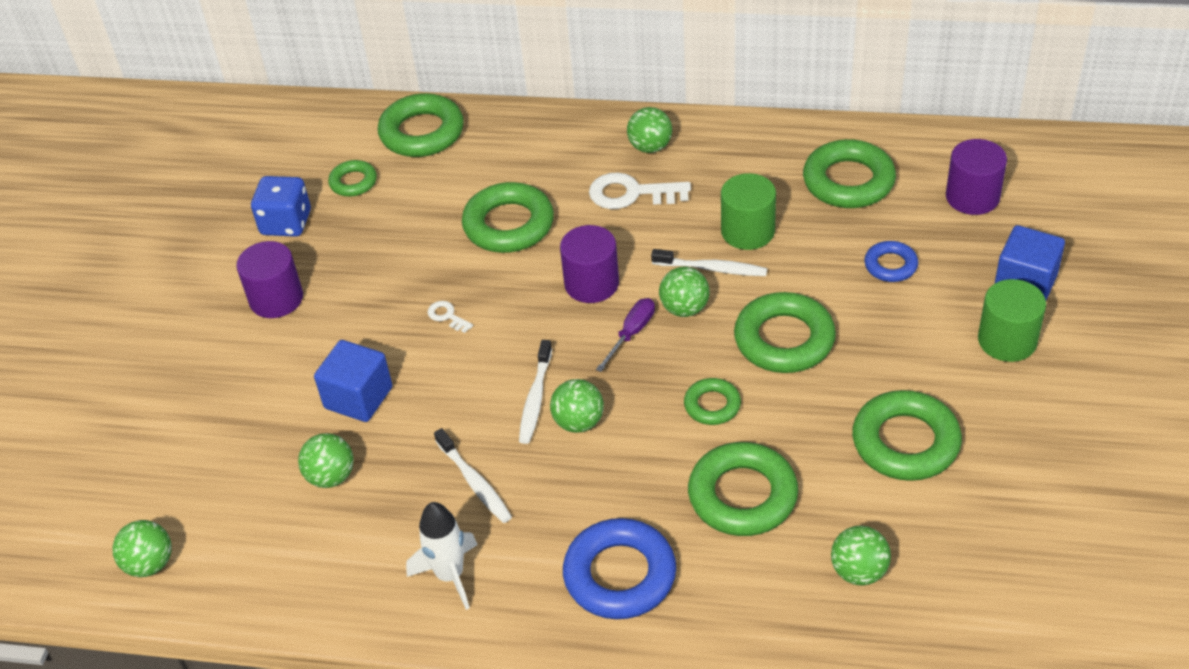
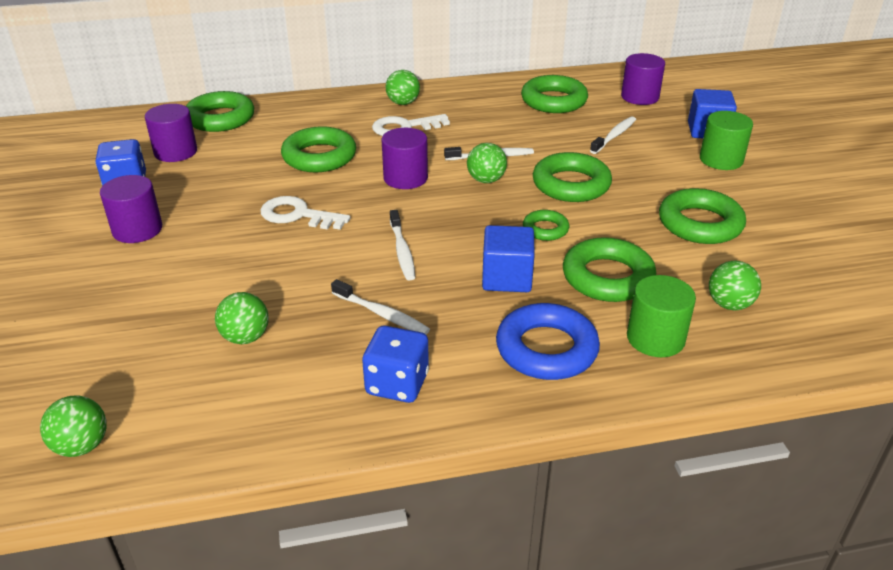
camera: 25 degrees left, 10 degrees down
(353, 182) = (175, 152): green ring -> purple cylinder
(358, 398) = (245, 279): blue cube -> blue cube (507, 278)
(447, 316) = (298, 215): white key -> white key, size x2.03
(450, 575) = (397, 384): white rocket -> blue dice
(578, 422) = (447, 259): green ball -> none
(631, 334) = (455, 200): purple screwdriver -> none
(747, 231) = (503, 134): green cylinder -> green cylinder (655, 338)
(890, 265) = (614, 136): blue ring -> white toothbrush

